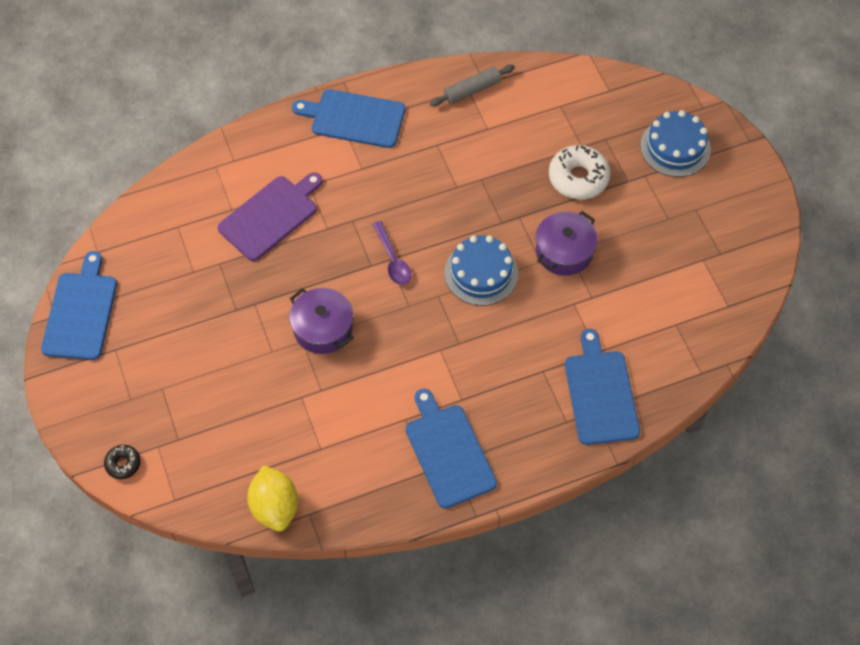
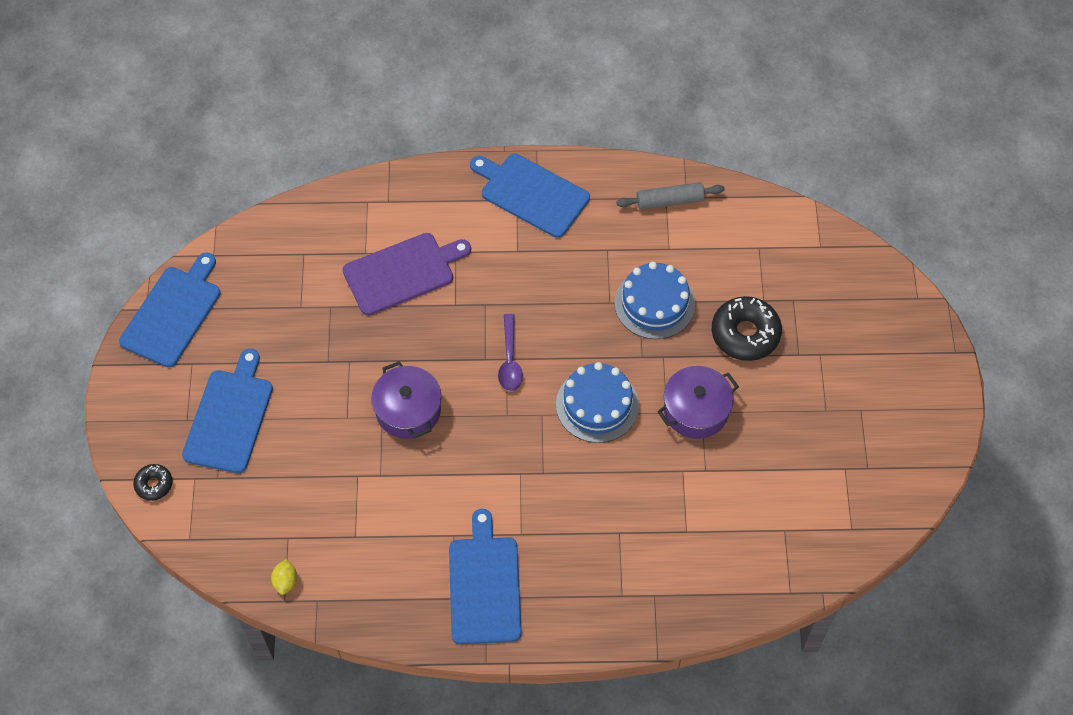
camera: 20 degrees right, 0 degrees up
(275, 507) = (285, 581): yellow lemon -> yellow lemon, size x0.48
(578, 178) = (745, 334): white donut -> black donut
(600, 393) = (670, 577): blue cutting board -> blue cutting board (229, 417)
(675, 147) = (867, 333): blue cake -> blue cake (654, 303)

